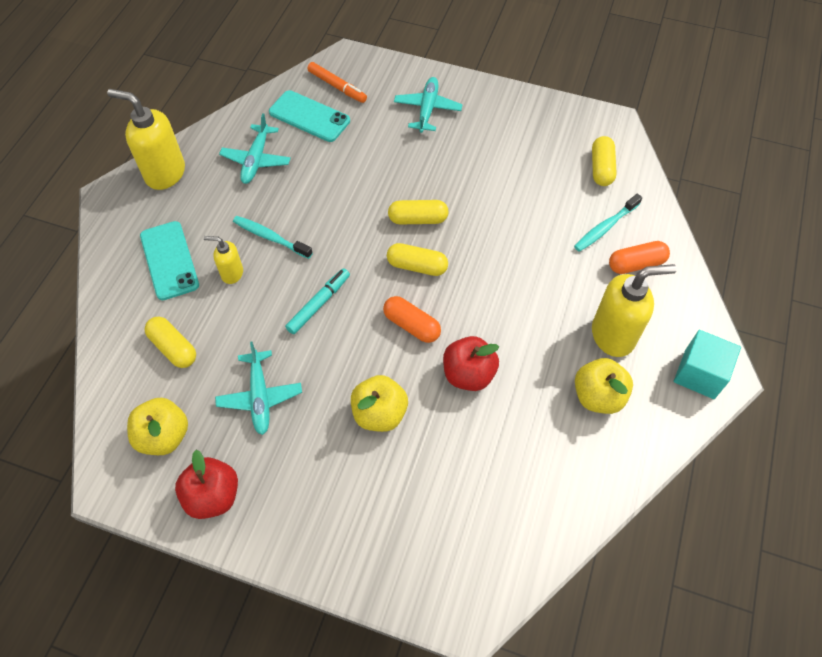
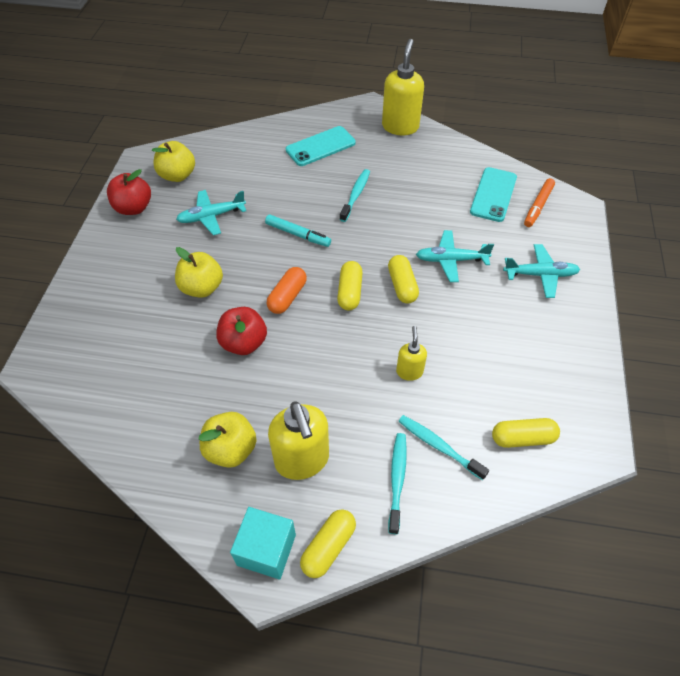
camera: 80 degrees right, 5 degrees down
(173, 348) = (247, 165): yellow capsule -> yellow capsule (328, 547)
(232, 273) = (316, 180): yellow soap dispenser -> yellow soap dispenser (409, 371)
(256, 160) = (432, 172): turquoise plane -> turquoise plane (451, 260)
(636, 264) = (397, 480): orange capsule -> turquoise toothbrush

